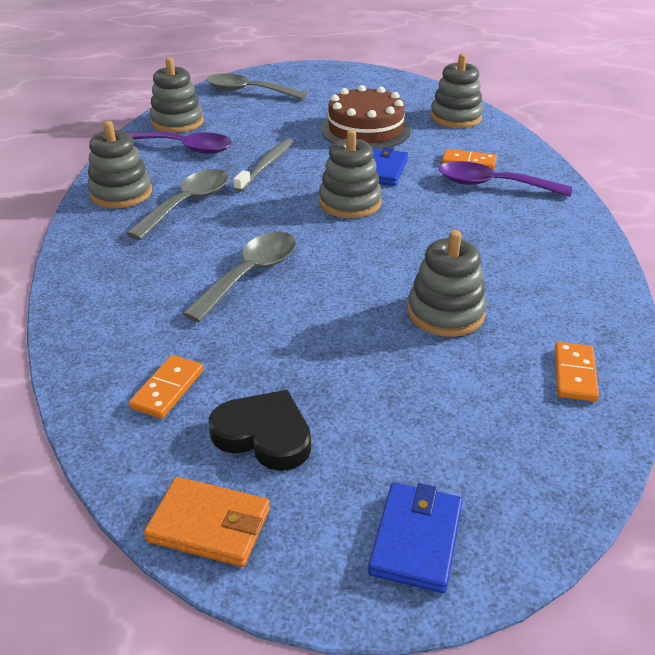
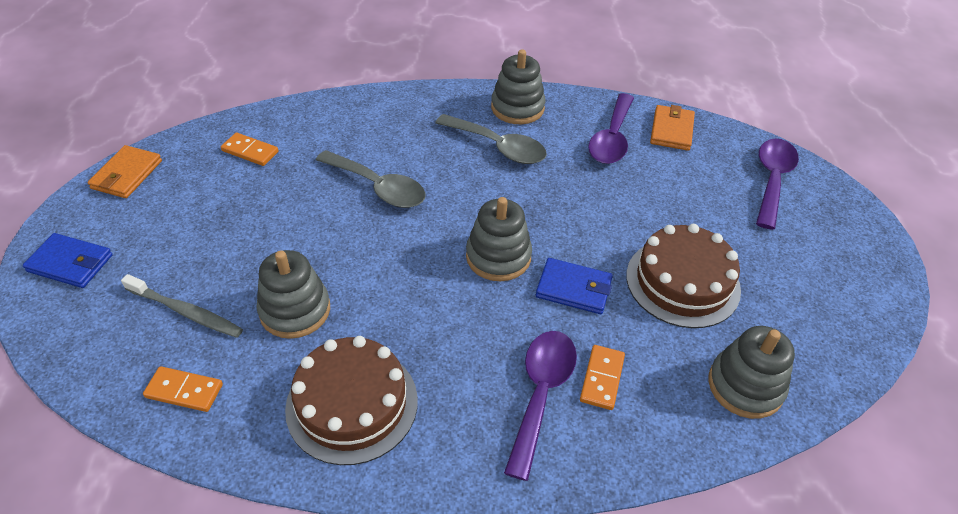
camera: 90 degrees right, 10 degrees up
(177, 122) = (671, 130): grey stacking toy -> orange wallet
(248, 91) = (772, 180): grey spoon -> purple spoon
(264, 435) = (189, 196): black heart -> none
(266, 165) = (578, 196): grey toothbrush -> grey toothbrush (186, 312)
(541, 268) = (352, 404): none -> brown cake

